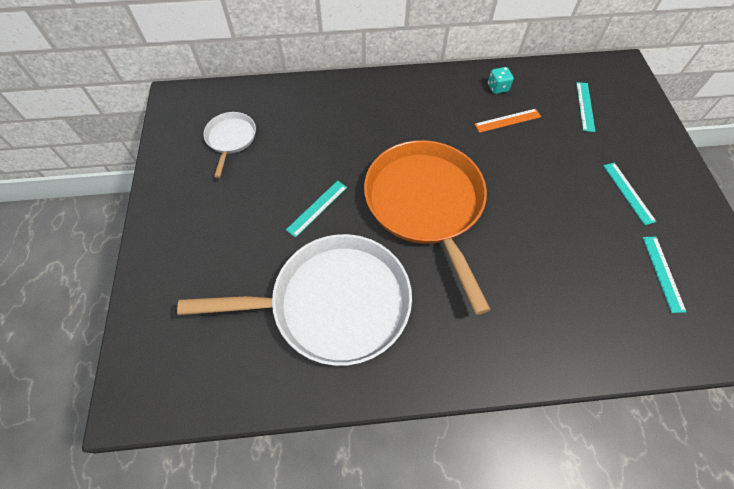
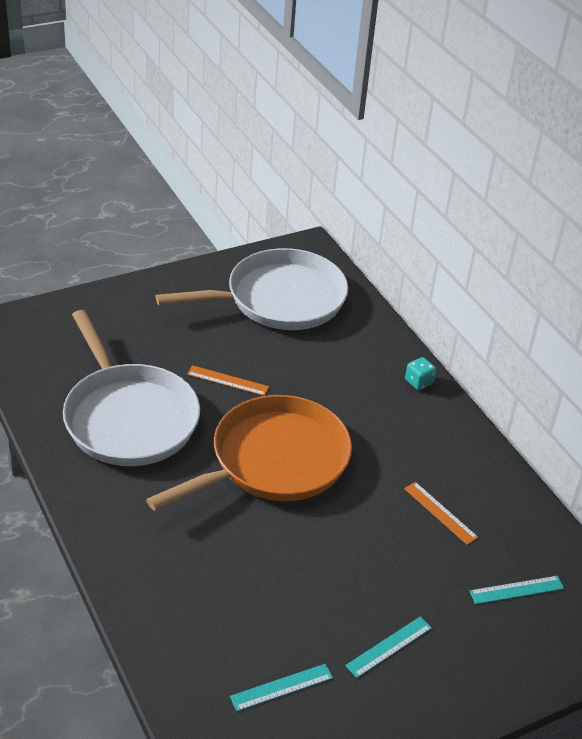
camera: 65 degrees right, 20 degrees down
(231, 139) = (279, 299): white pan -> white pan, size x2.13
(317, 208) = (228, 381): turquoise ruler -> orange ruler
(497, 88) = (491, 495): turquoise dice -> turquoise dice (419, 382)

